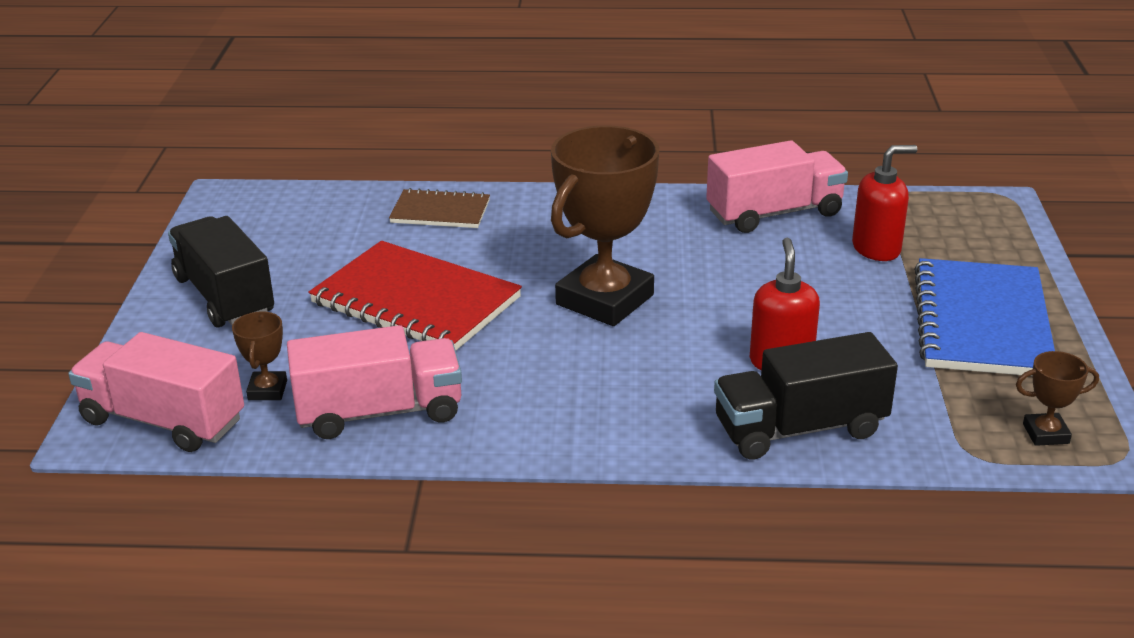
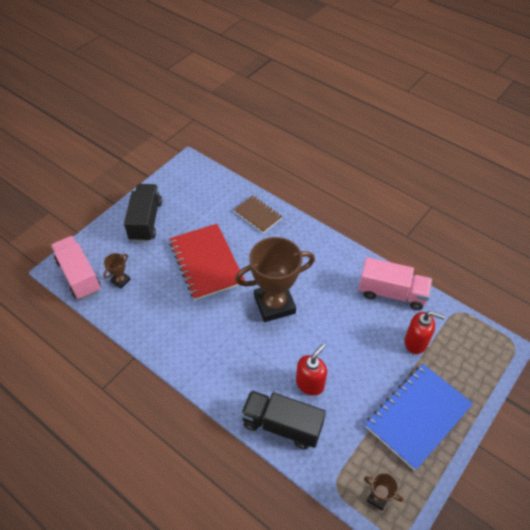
camera: 35 degrees right, 20 degrees up
(379, 412) = (146, 316): pink truck -> none

